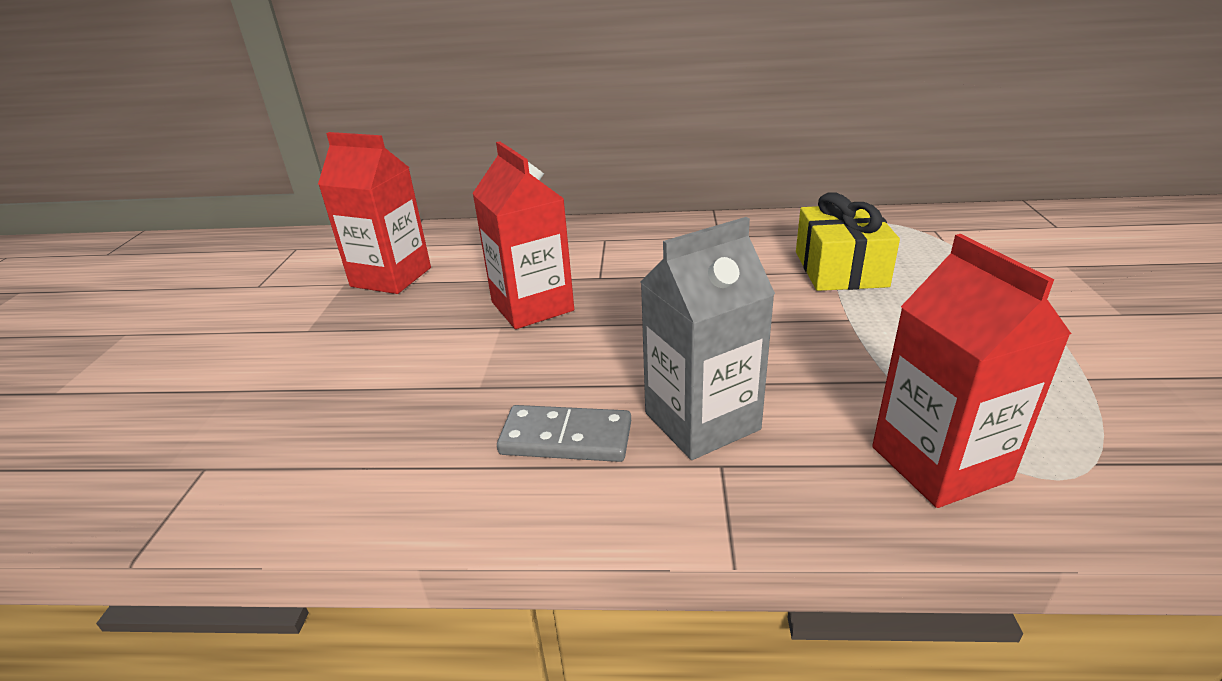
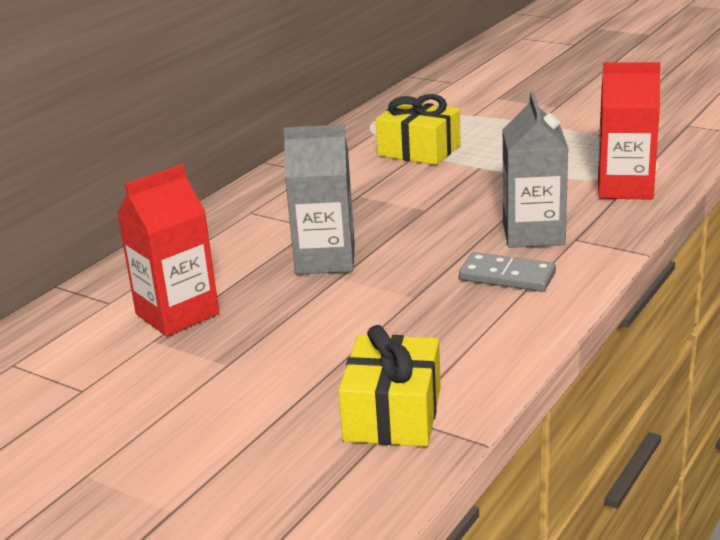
camera: 60 degrees left, 5 degrees down
(208, 460) = (393, 414): none -> yellow gift
(532, 306) = (325, 260): red carton -> grey carton
(566, 438) = (507, 276): grey domino -> grey domino turned 75 degrees clockwise

